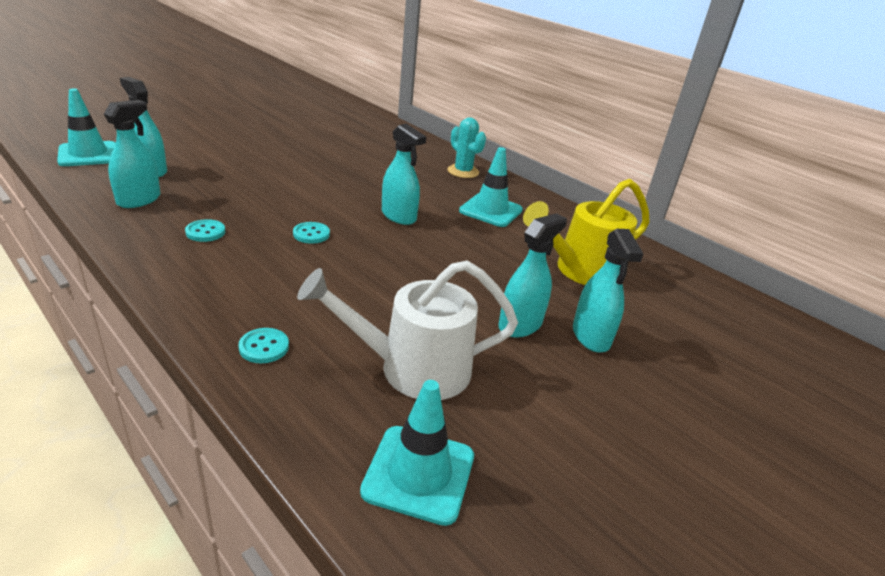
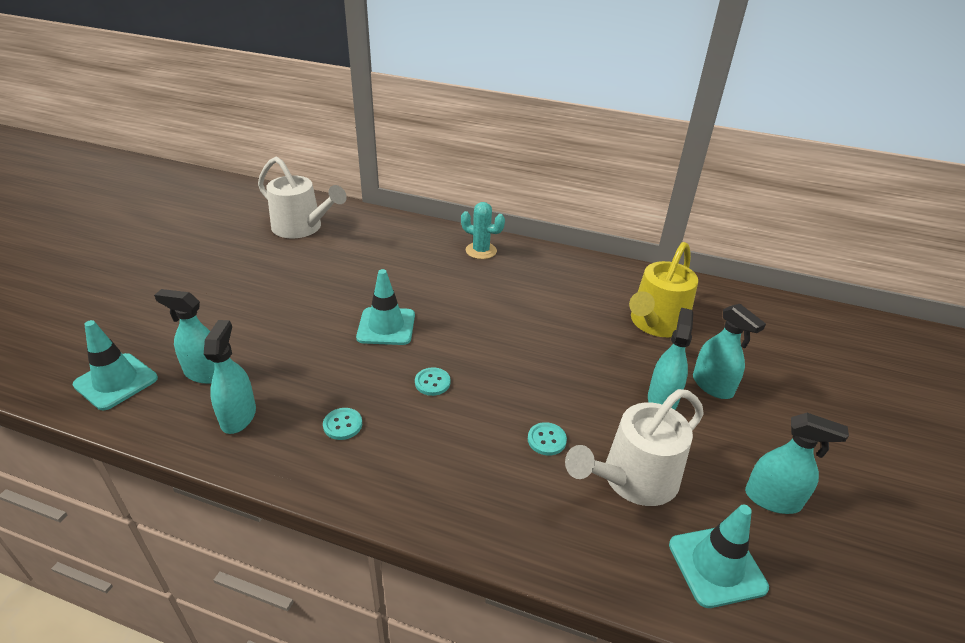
camera: 25 degrees left, 5 degrees up
(264, 347) = (516, 519): turquoise button -> turquoise button (546, 440)
(329, 117) = (302, 228): none -> white watering can
(399, 216) = (480, 328): turquoise spray bottle -> turquoise spray bottle (772, 499)
(491, 210) = (541, 288): turquoise traffic cone -> turquoise traffic cone (386, 326)

